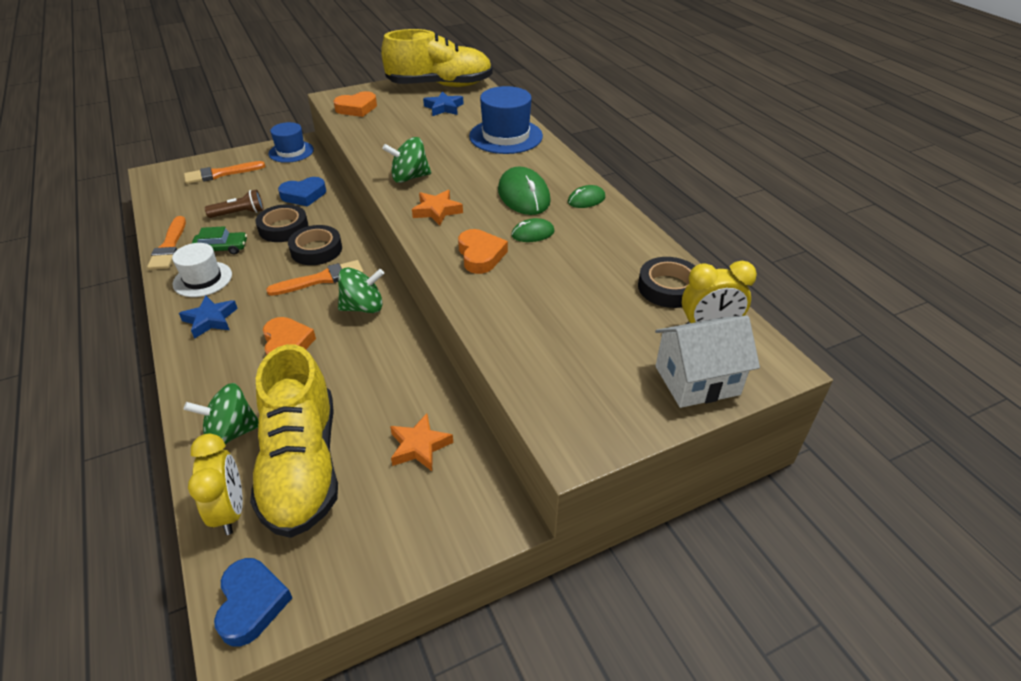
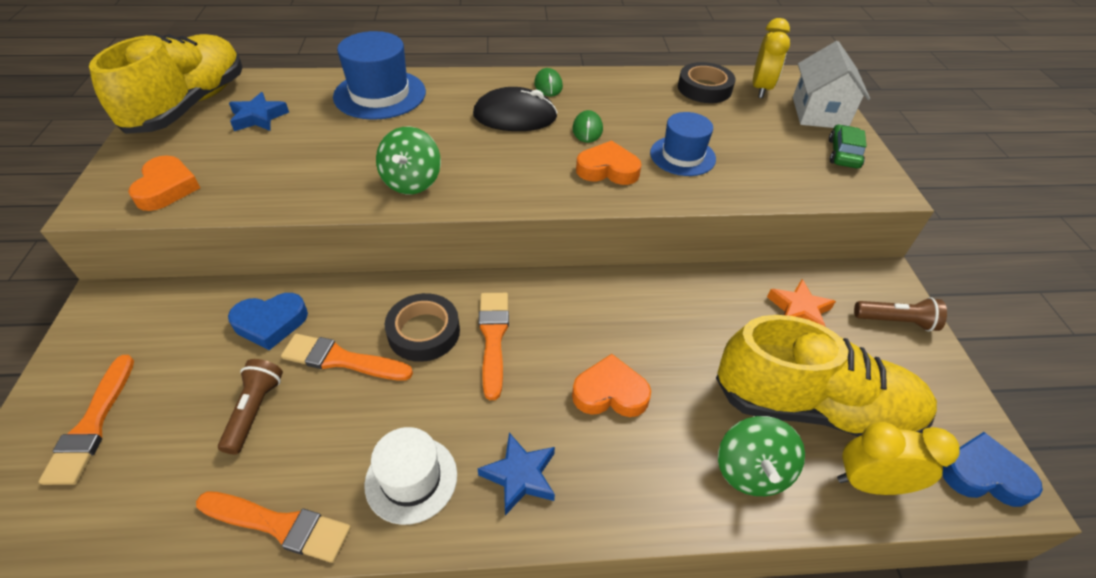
camera: 70 degrees left, 5 degrees up
(221, 248) = (341, 445): green car -> green car (843, 154)
(283, 228) = (342, 360): black tape -> orange brush
(291, 152) = (118, 318): blue hat -> blue hat (682, 156)
(304, 195) = (270, 323): blue heart -> blue heart turned 75 degrees clockwise
(363, 307) = (571, 309): green spinning top -> none
(436, 529) = (896, 321): none -> brown flashlight
(437, 211) = (503, 178): orange star -> none
(523, 196) = (515, 116): green mouse -> black mouse

